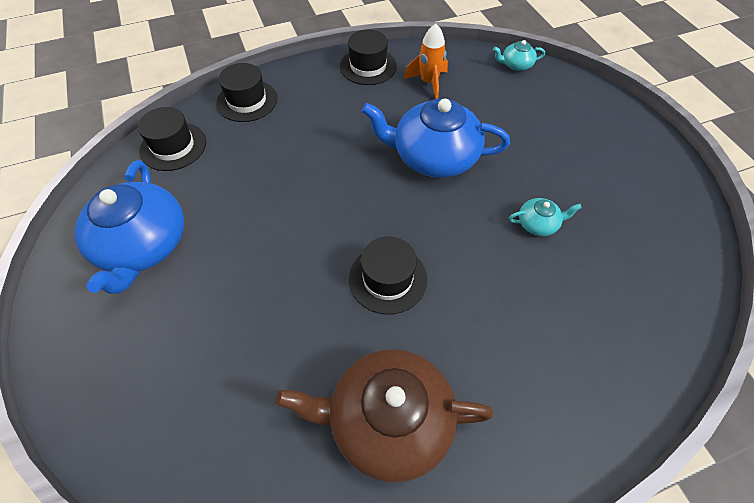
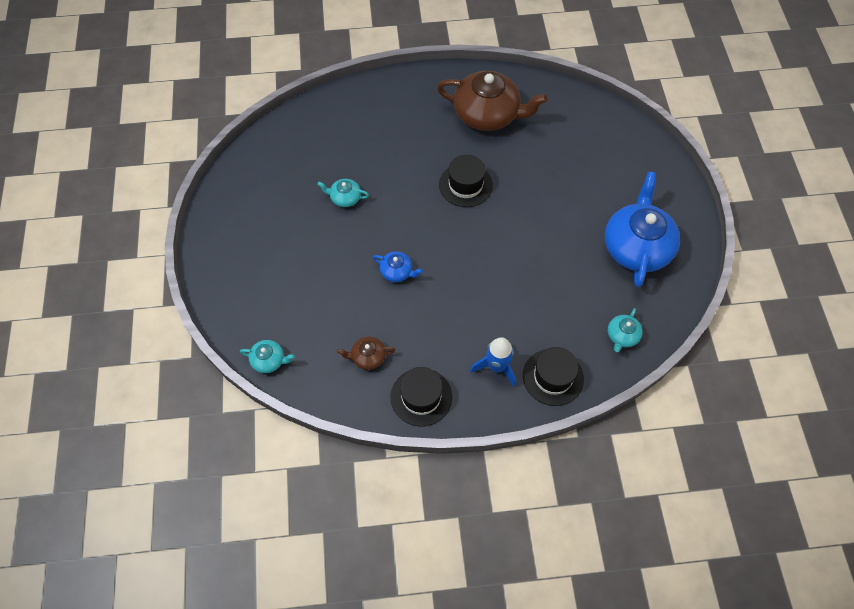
camera: 165 degrees left, 5 degrees up
(173, 146) = (622, 336): black hat -> turquoise teapot
(303, 98) = (496, 367): none -> blue rocket
(428, 83) = (368, 357): orange rocket -> brown teapot
(433, 156) = (397, 271): blue teapot -> blue teapot, size x0.44

